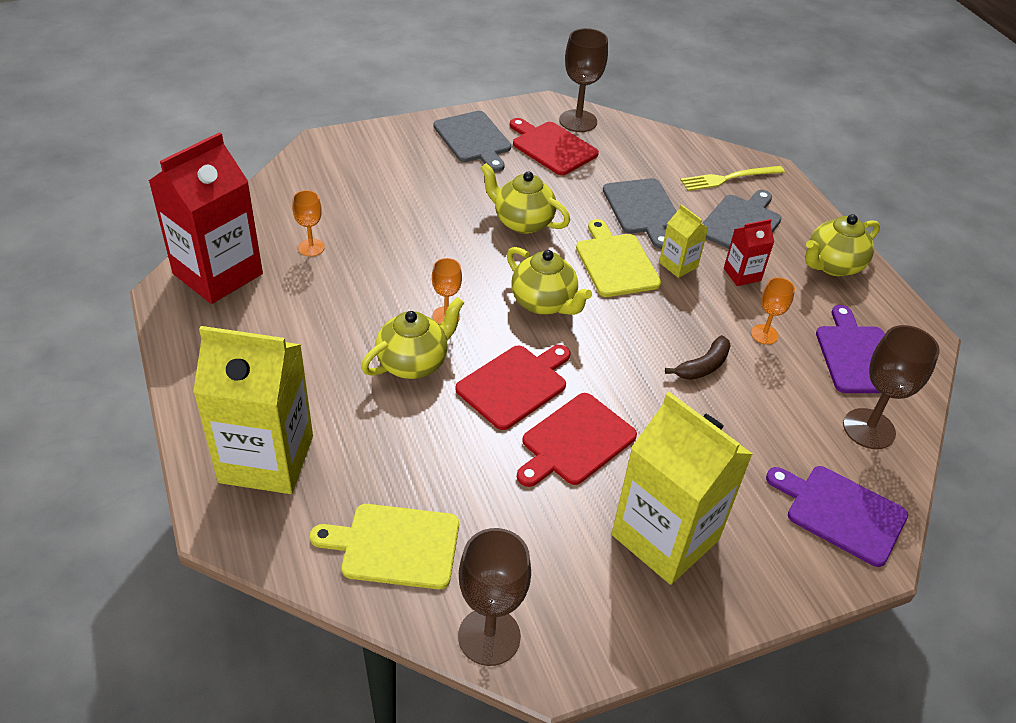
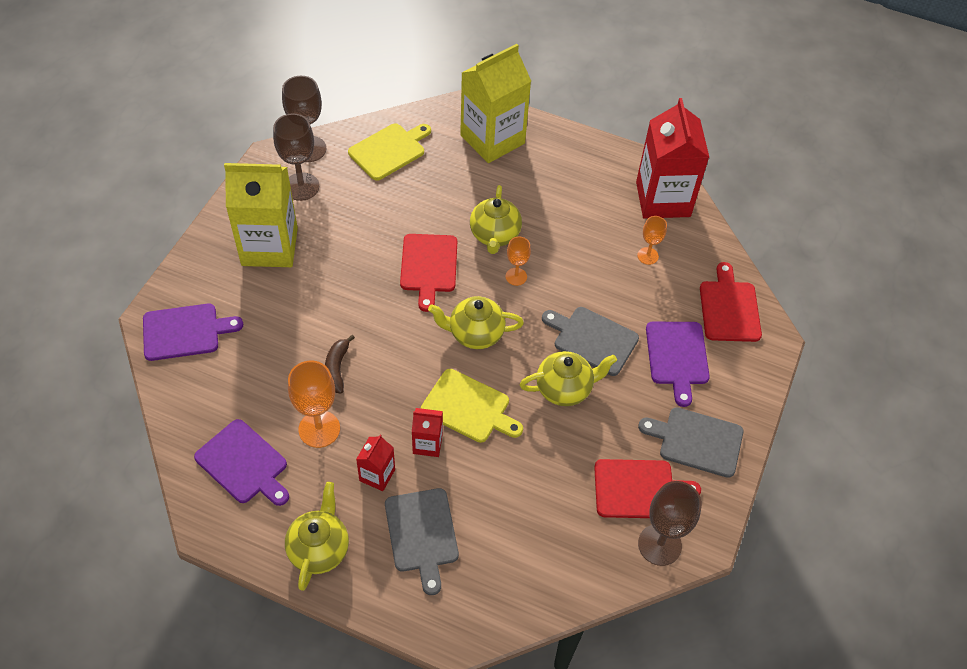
camera: 135 degrees right, 10 degrees up
(407, 181) = (677, 357): none -> purple cutting board
(575, 442) = (362, 260): red cutting board -> red cutting board (729, 308)
(643, 209) = (504, 480): grey cutting board -> grey cutting board (592, 339)
(678, 265) = (427, 444): yellow carton -> red carton
(729, 178) = (478, 587): yellow fork -> none
(764, 334) = (319, 429): orange goblet -> orange goblet, size x1.73
(869, 429) = (201, 405): brown goblet -> brown goblet (301, 186)

